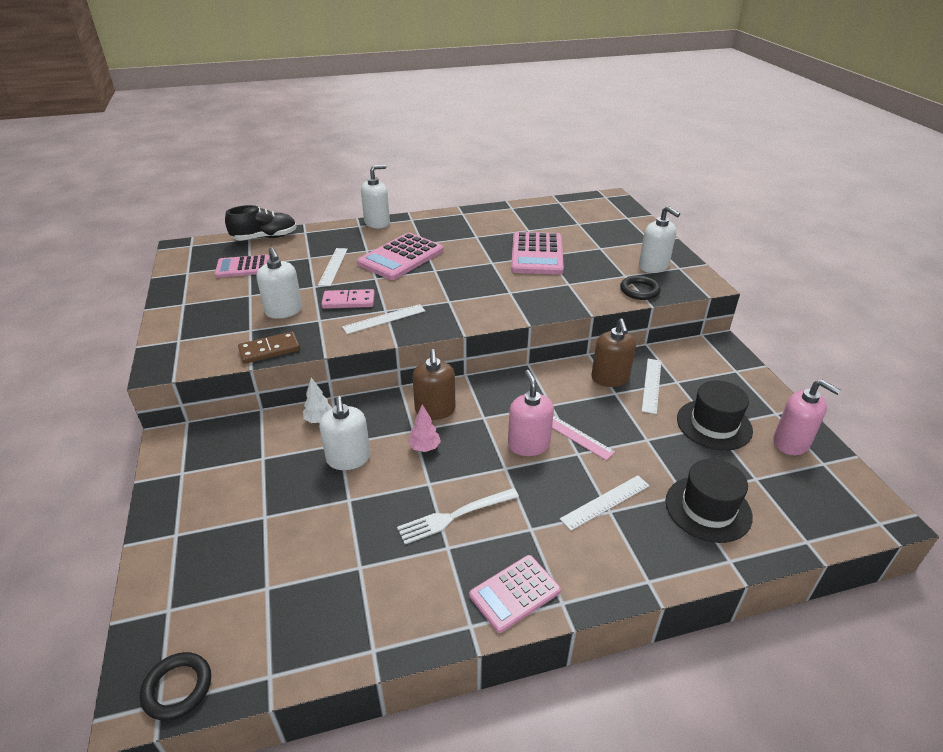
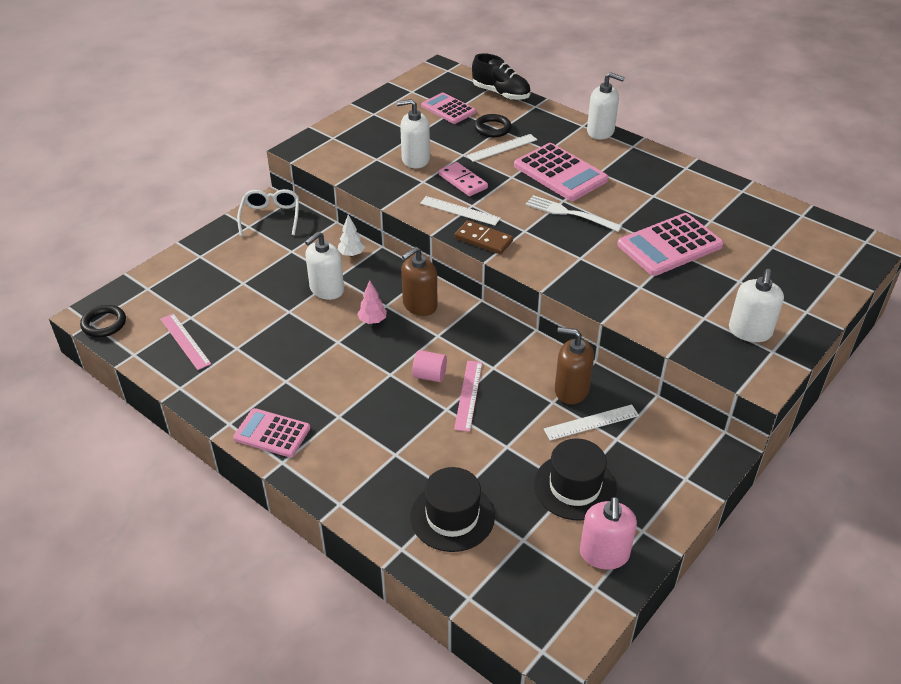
camera: 55 degrees right, 5 degrees up
(191, 450) = (271, 217): none -> white glasses
(269, 350) = (363, 180): brown domino -> brown domino (483, 240)
(284, 311) = (415, 159): white soap dispenser -> white soap dispenser turned 60 degrees clockwise
(301, 611) = (185, 341): none -> pink ruler
(401, 257) = (560, 173): pink calculator -> pink calculator turned 135 degrees counterclockwise
(454, 516) = (317, 370): white fork -> white fork (569, 213)
(528, 444) = (429, 375): pink soap dispenser -> pink cylinder
(605, 502) = (403, 448): white ruler -> none
(610, 378) = (571, 390): brown soap dispenser -> brown soap dispenser turned 60 degrees clockwise
(639, 290) = (686, 338): black ring -> black ring (492, 128)

